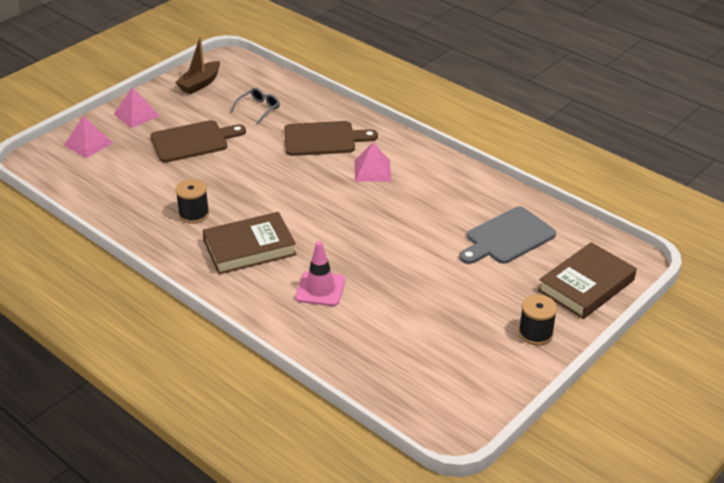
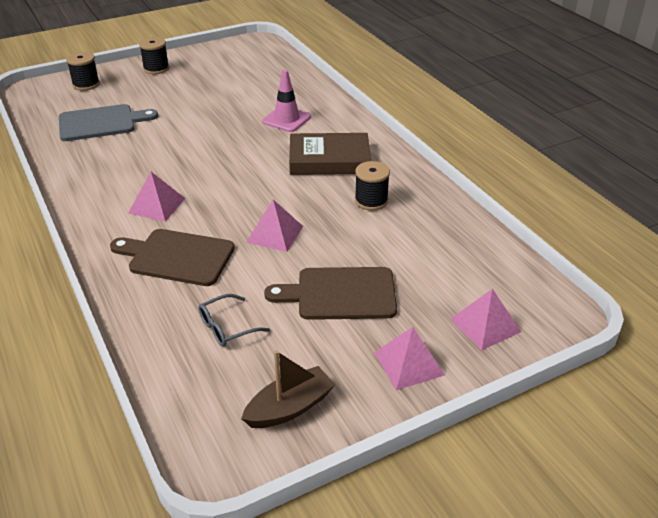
camera: 160 degrees left, 0 degrees up
(261, 169) = (275, 234): none -> pink pyramid
(586, 285) = (86, 84): brown book -> black spool

